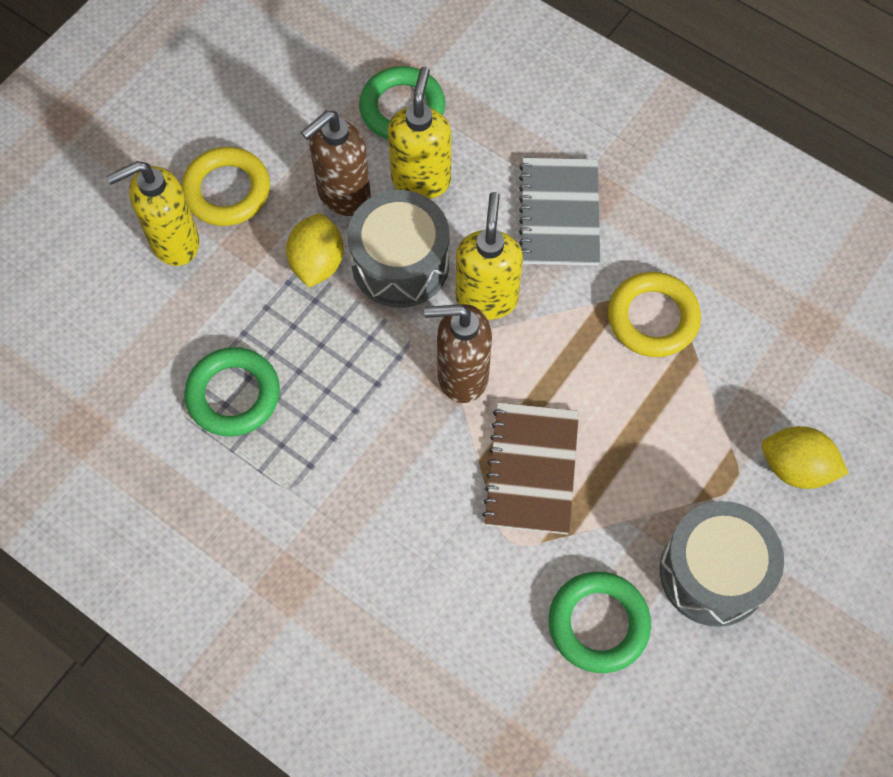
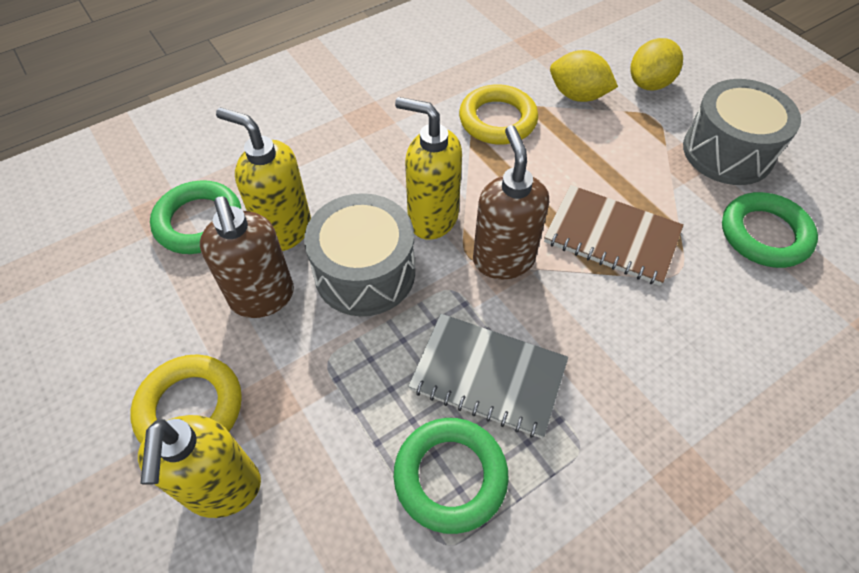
camera: 70 degrees left, 10 degrees down
(317, 263) = (328, 344): yellow lemon -> yellow lemon (577, 95)
(462, 376) = (503, 259): brown soap dispenser -> brown soap dispenser turned 150 degrees clockwise
(559, 214) = (374, 146): grey notebook -> grey notebook (488, 376)

